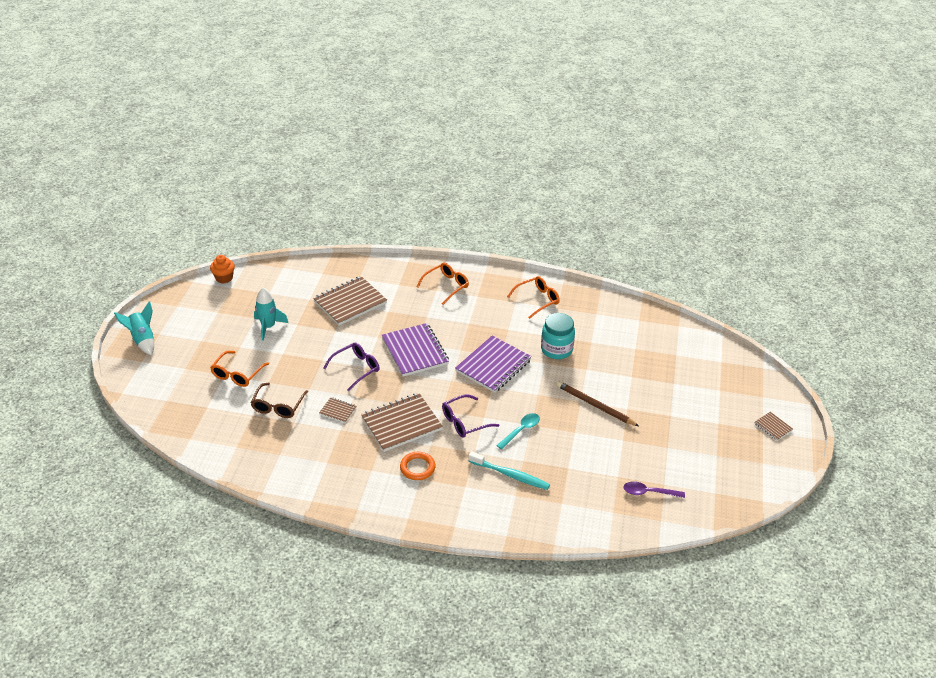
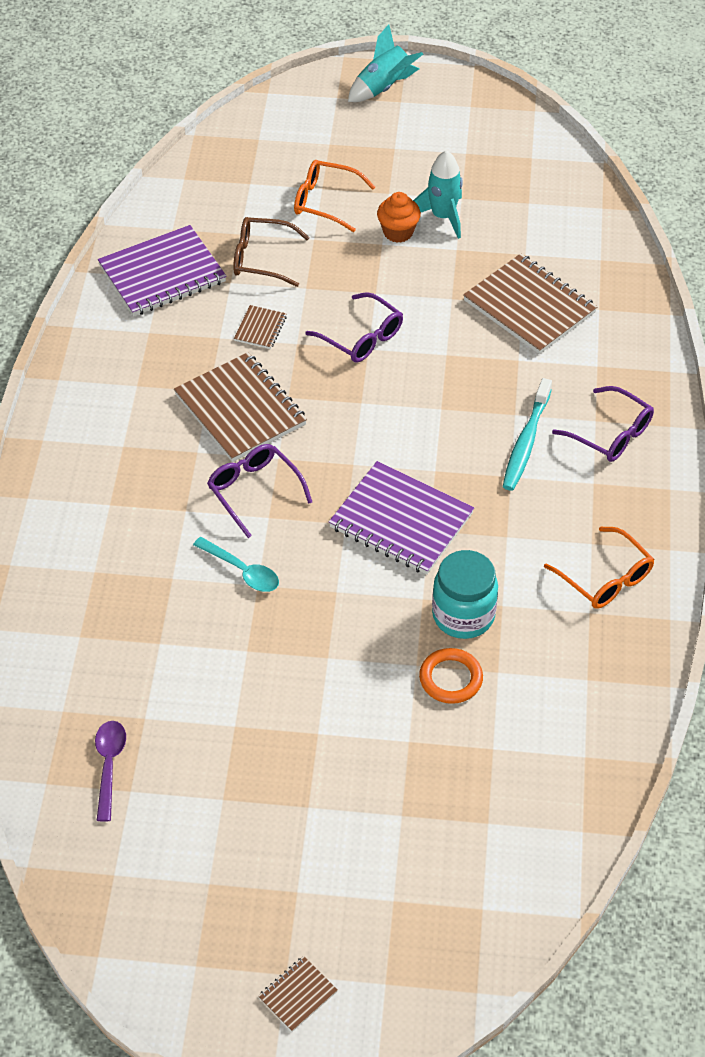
camera: 85 degrees right, 10 degrees up
(224, 278) = (553, 144): orange cupcake -> orange cupcake (398, 232)
(415, 351) = (418, 408): purple notebook -> purple notebook (162, 274)
(417, 468) = (145, 440): orange ring -> orange ring (450, 678)
(446, 286) = (610, 434): orange glasses -> purple glasses
(510, 475) = (138, 562): turquoise toothbrush -> turquoise toothbrush (526, 442)
(595, 405) = (319, 680): brown pencil -> none

